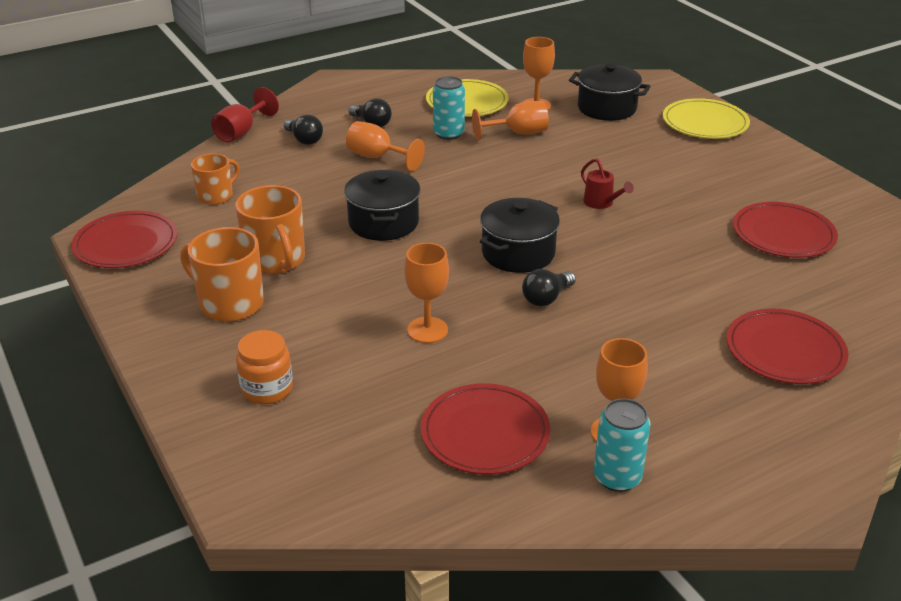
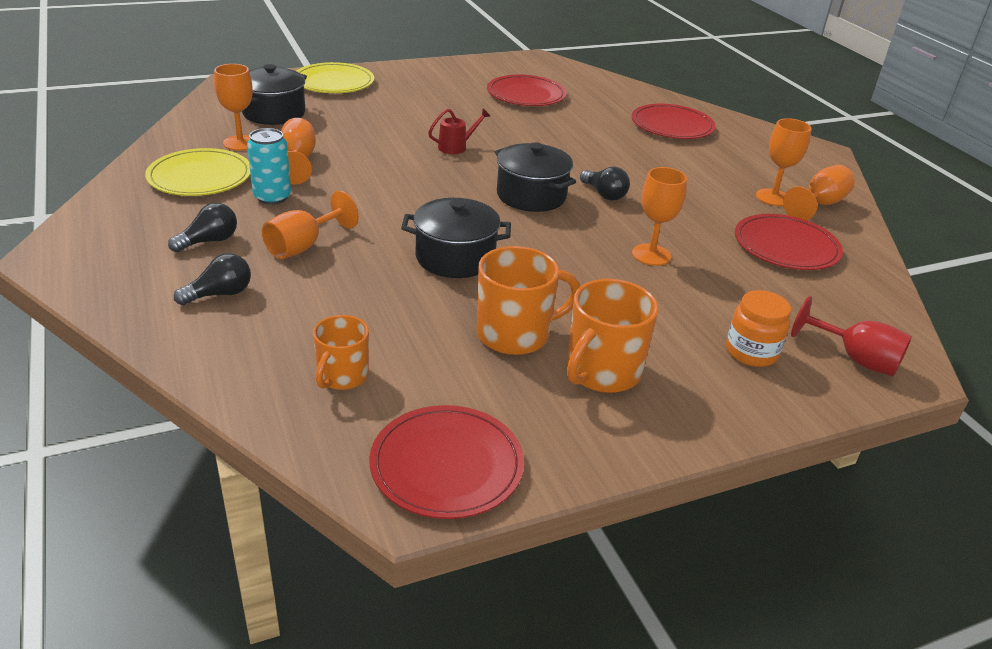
camera: 85 degrees left, 0 degrees up
(216, 196) = (342, 376): orange mug -> orange mug turned 120 degrees counterclockwise
(241, 132) = (157, 347): red goblet -> red goblet (856, 359)
(617, 477) = (819, 204): turquoise can -> orange goblet

